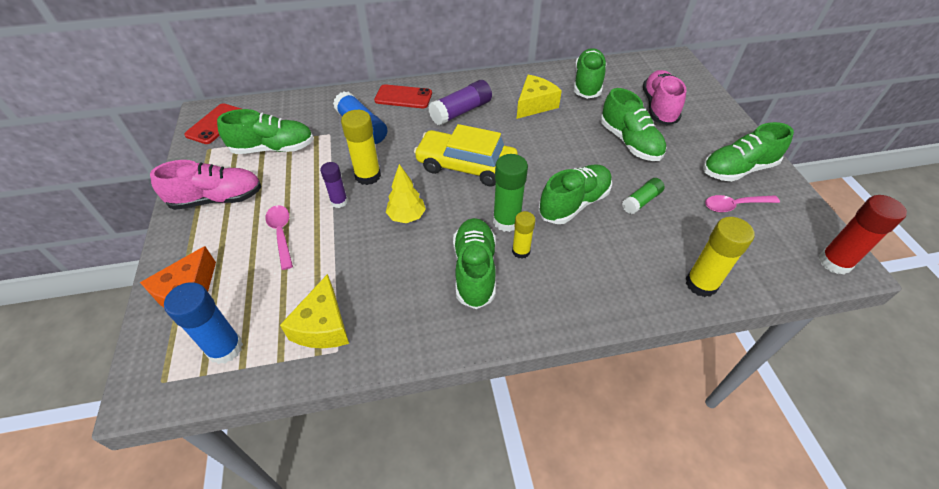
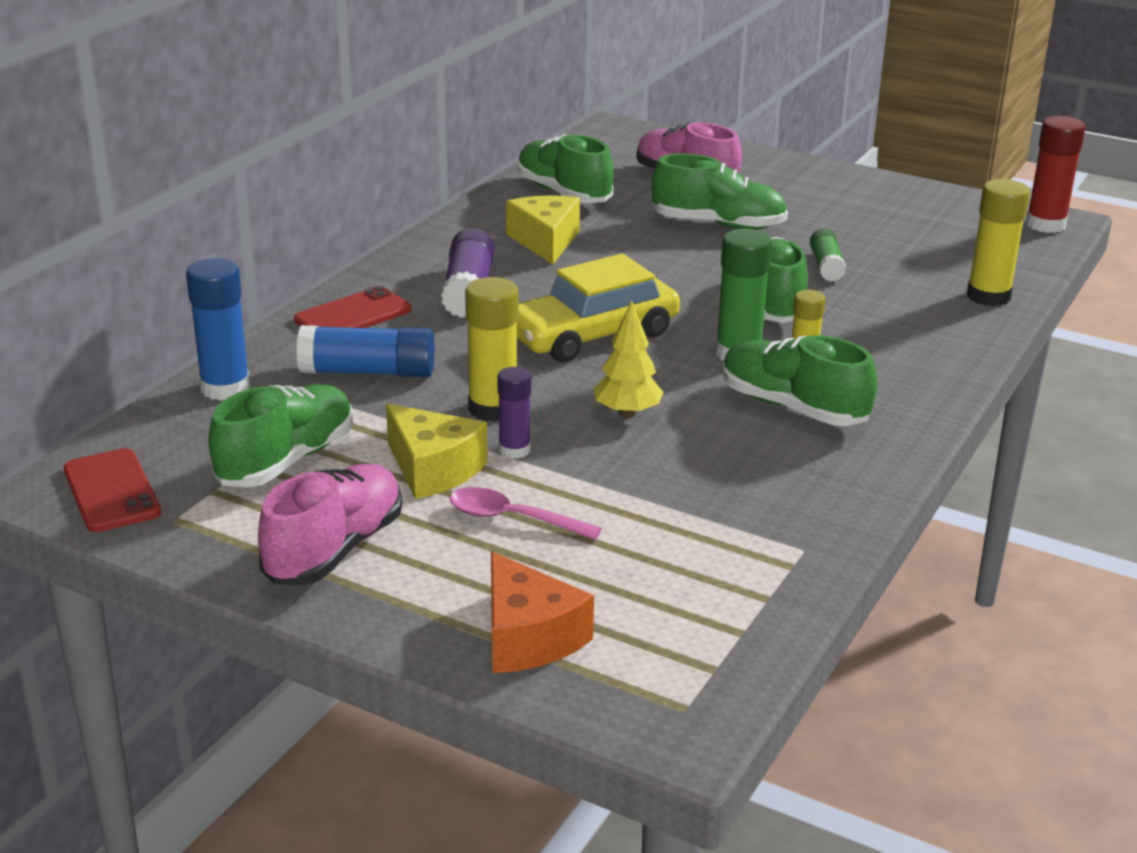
camera: 50 degrees left, 20 degrees down
(225, 348) = (687, 636): blue glue stick -> blue glue stick (225, 388)
(323, 326) = (746, 545): yellow cheese -> yellow cheese (433, 469)
(734, 206) = (906, 226): pink spoon -> none
(738, 169) = (856, 196): green shoe -> none

